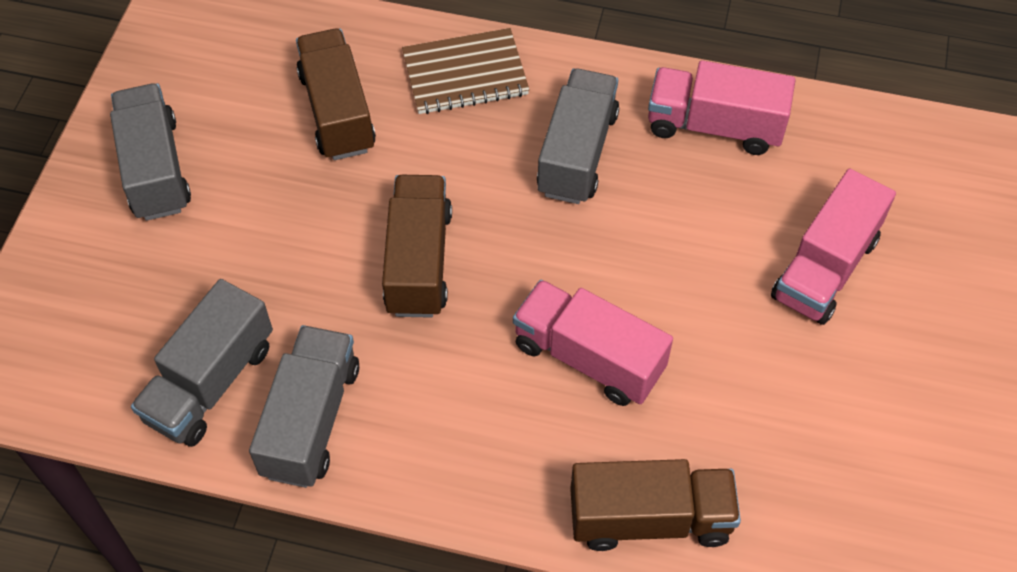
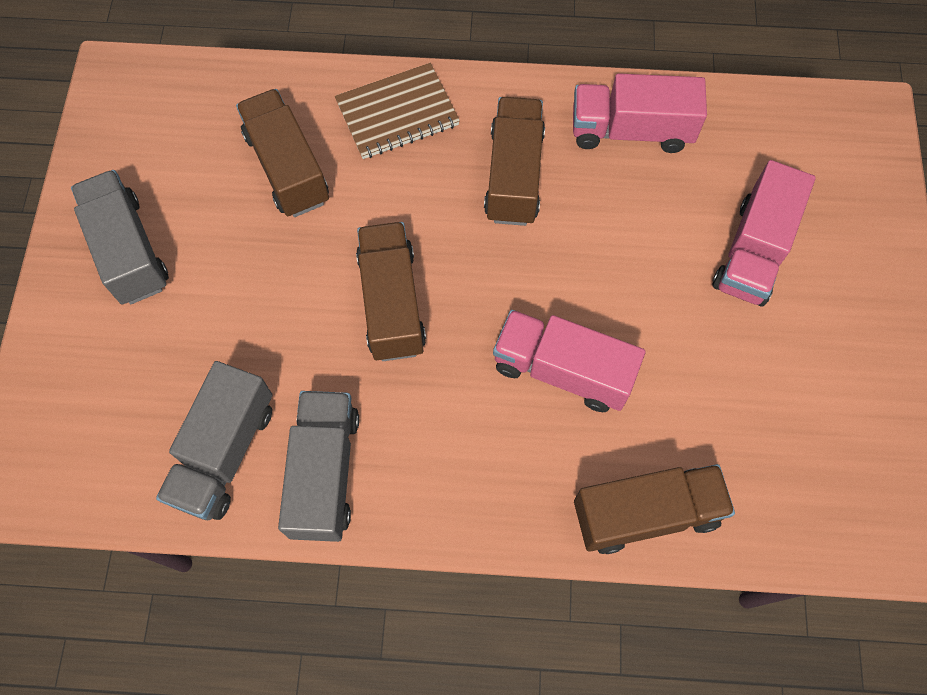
camera: 10 degrees left, 10 degrees up
(577, 153) = (514, 175): grey truck -> brown truck

